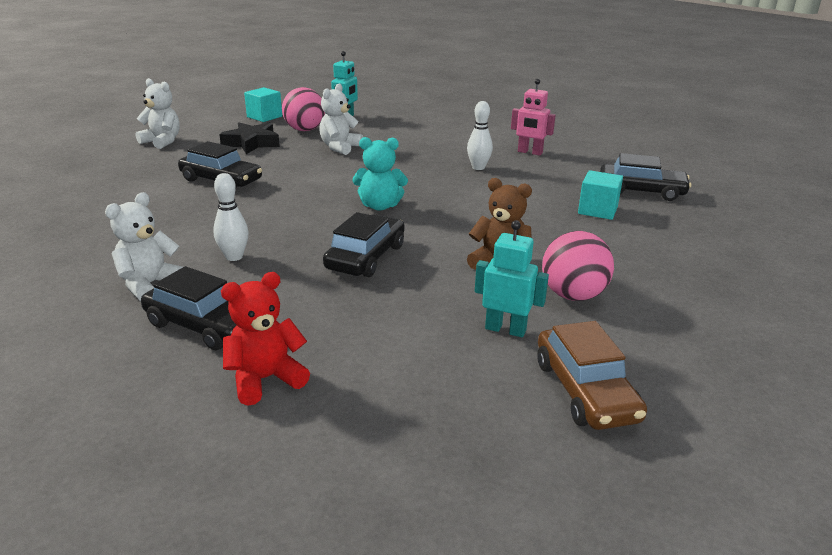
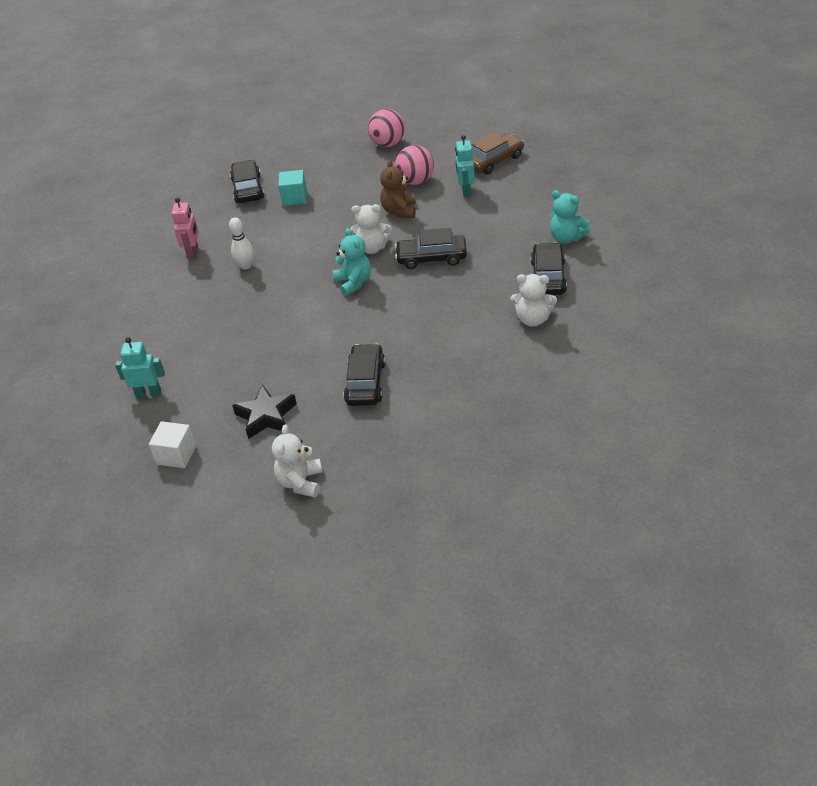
camera: 110 degrees left, 15 degrees up
(234, 257) = (475, 306): white bowling pin -> none
(264, 117) = (176, 455): turquoise cube -> white cube
(265, 379) = (566, 238): red teddy bear -> turquoise teddy bear
(304, 130) = (205, 402): pink ball -> pink ball (388, 144)
(340, 147) = (244, 355): white teddy bear -> white teddy bear (372, 248)

